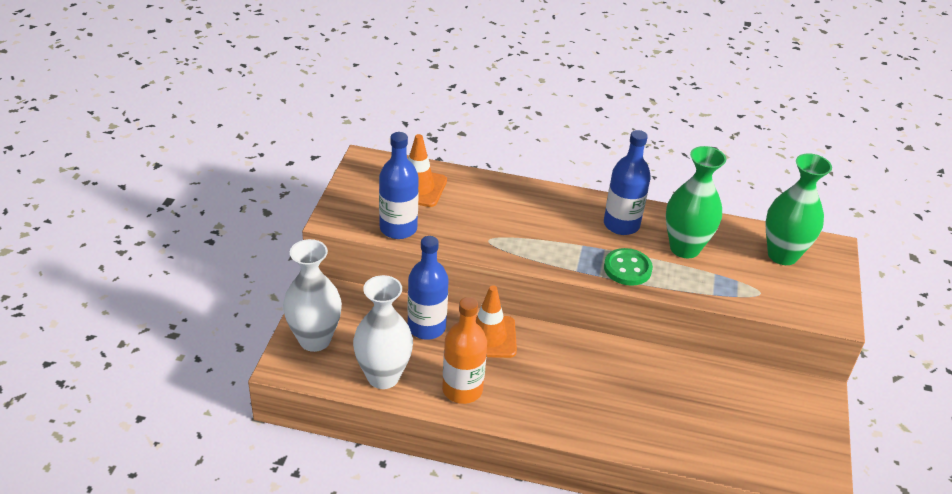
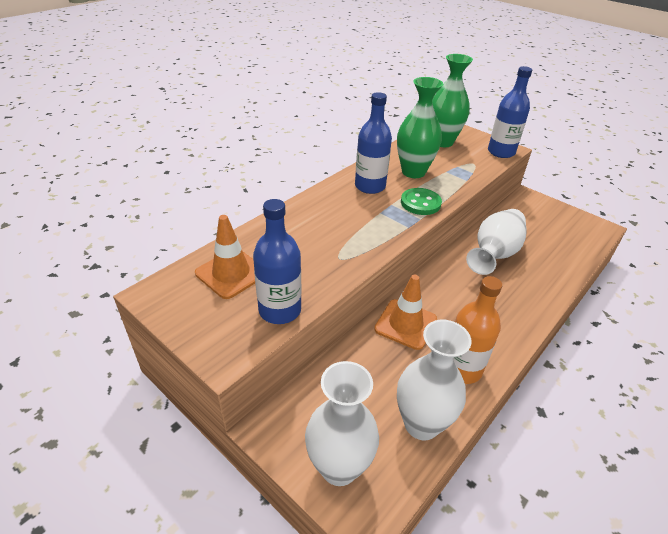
camera: 60 degrees left, 0 degrees up
(426, 327) = (372, 361): blue bottle -> blue bottle (501, 152)
(658, 381) = (494, 254): none -> white vase

